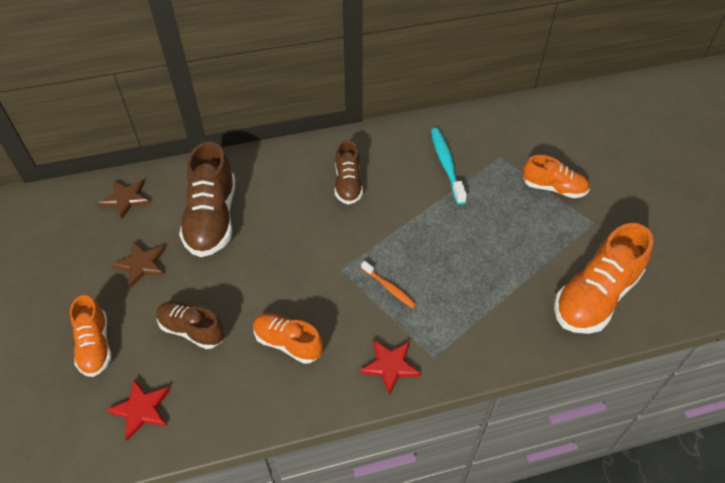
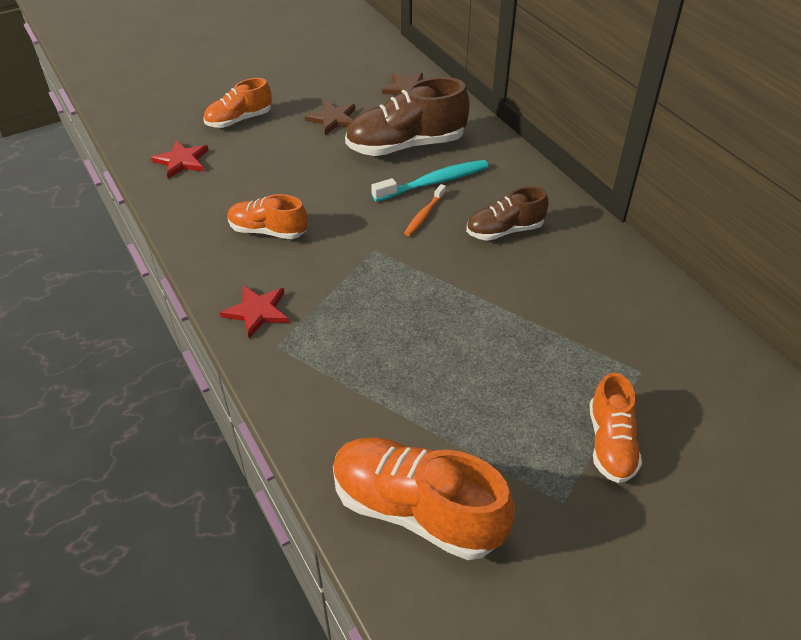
camera: 75 degrees right, 5 degrees down
(192, 330) = (268, 167): brown shoe -> none
(288, 343) = (268, 231): orange shoe -> orange shoe turned 90 degrees counterclockwise
(389, 288) = (361, 293): orange toothbrush -> orange toothbrush (424, 215)
(446, 165) = (589, 314): turquoise toothbrush -> turquoise toothbrush (433, 182)

